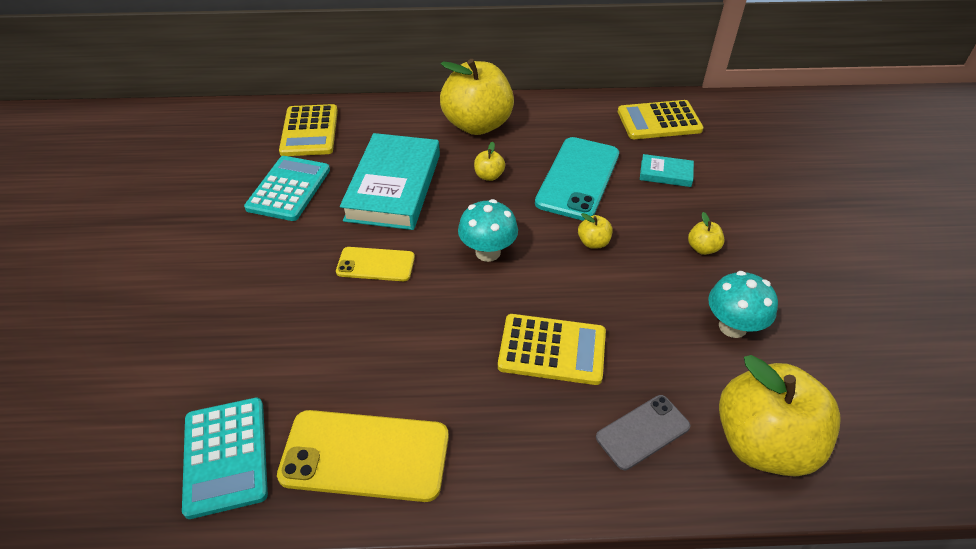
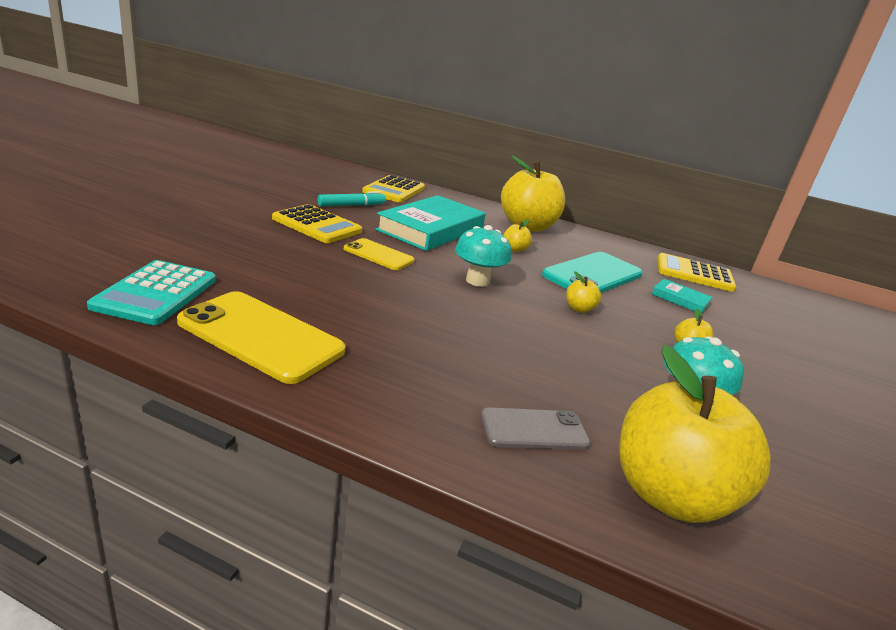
camera: 20 degrees right, 20 degrees down
(289, 189) = (352, 205): turquoise calculator -> turquoise marker
(552, 350) = (486, 348): yellow calculator -> yellow calculator (317, 225)

